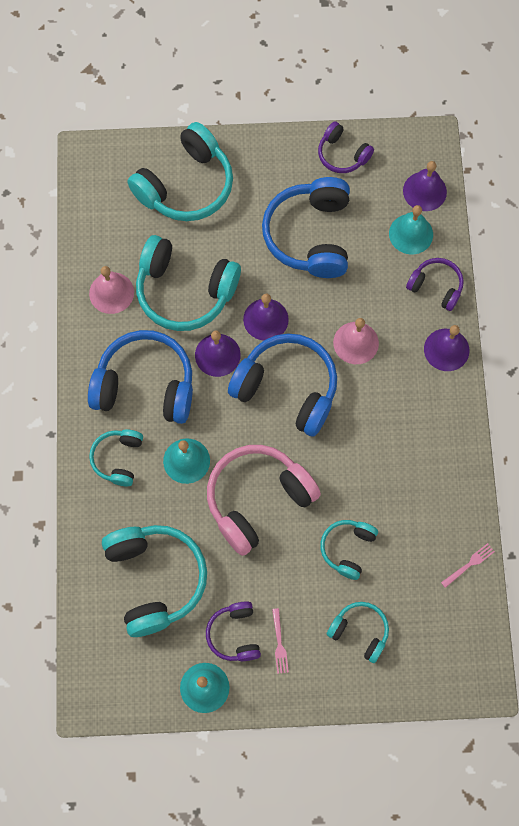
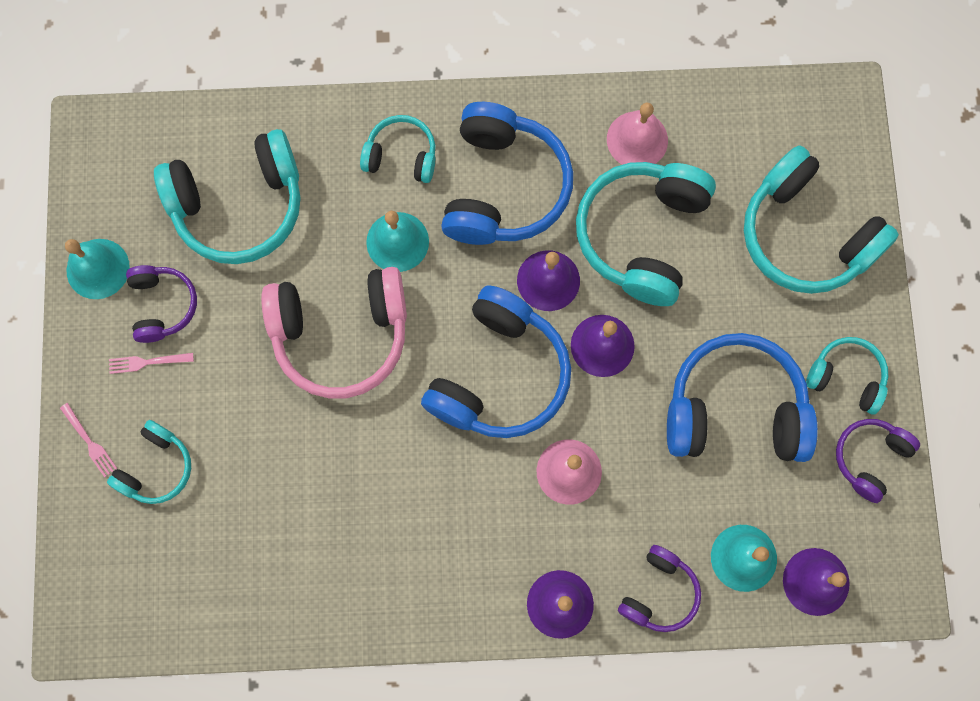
camera: 90 degrees right, 5 degrees up
(234, 634) = (163, 305): purple headphones -> purple headphones turned 90 degrees clockwise
(257, 500) = (341, 334): pink headphones -> pink headphones turned 120 degrees clockwise
(347, 549) = (269, 454): turquoise headphones -> turquoise headphones (846, 377)
(469, 564) = (241, 622): pink fork -> pink fork (89, 442)

